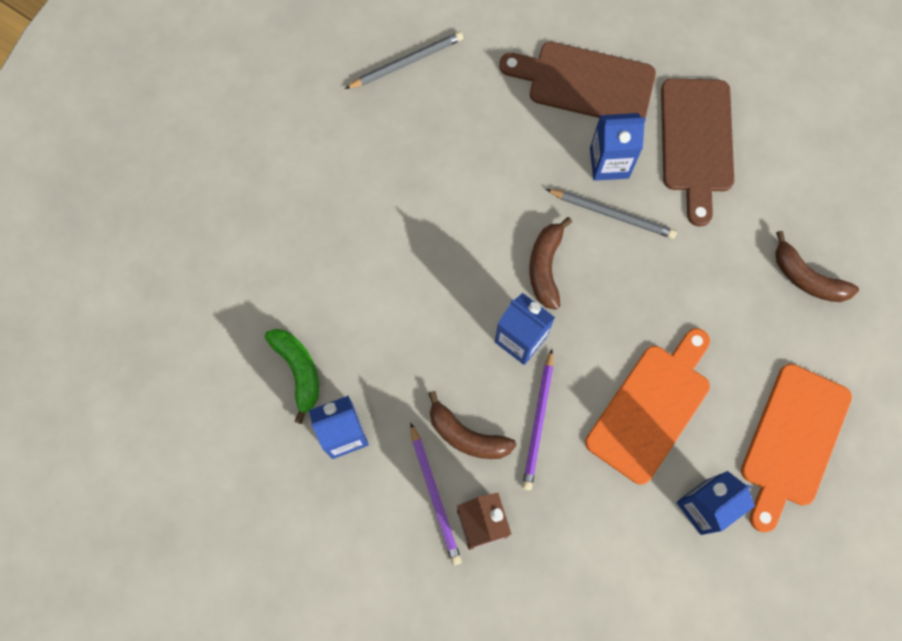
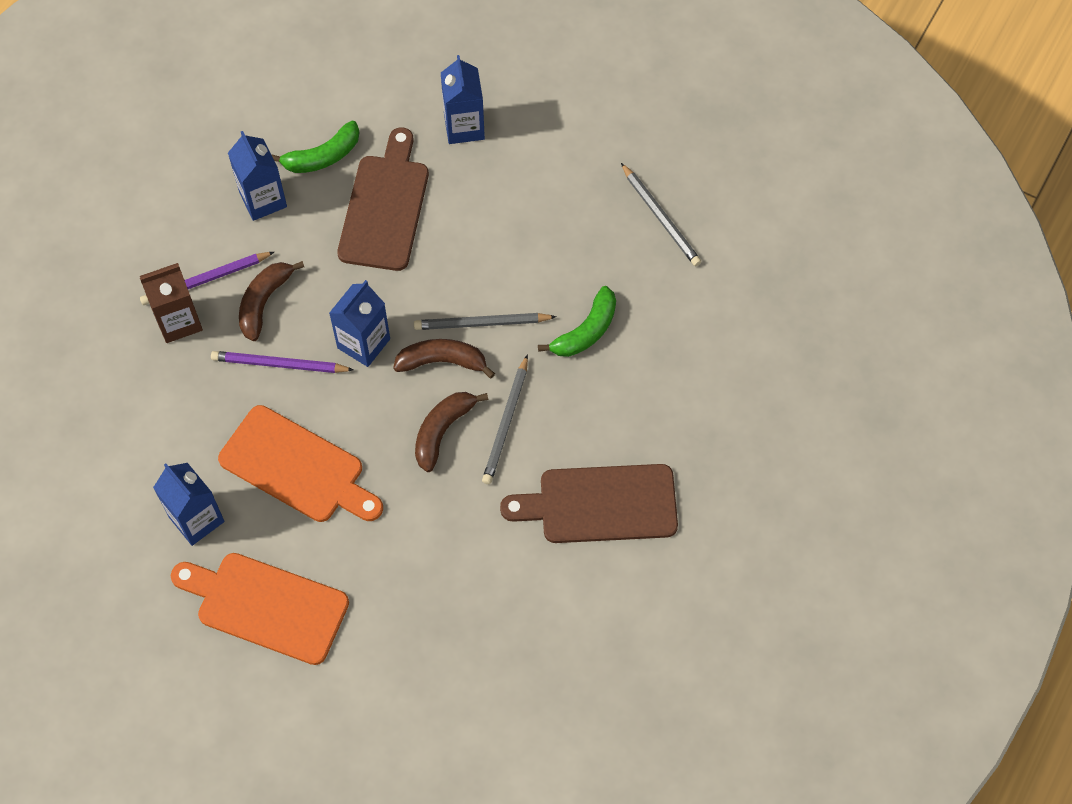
camera: 85 degrees right, 10 degrees down
(507, 228) = (482, 323): none -> grey pencil
(522, 137) = (586, 331): none -> green banana
(585, 83) = (658, 389): brown cutting board -> brown cutting board (385, 207)
(609, 163) = (565, 417): blue carton -> blue carton (464, 127)
(807, 278) = (448, 621): brown banana -> brown banana (442, 431)

